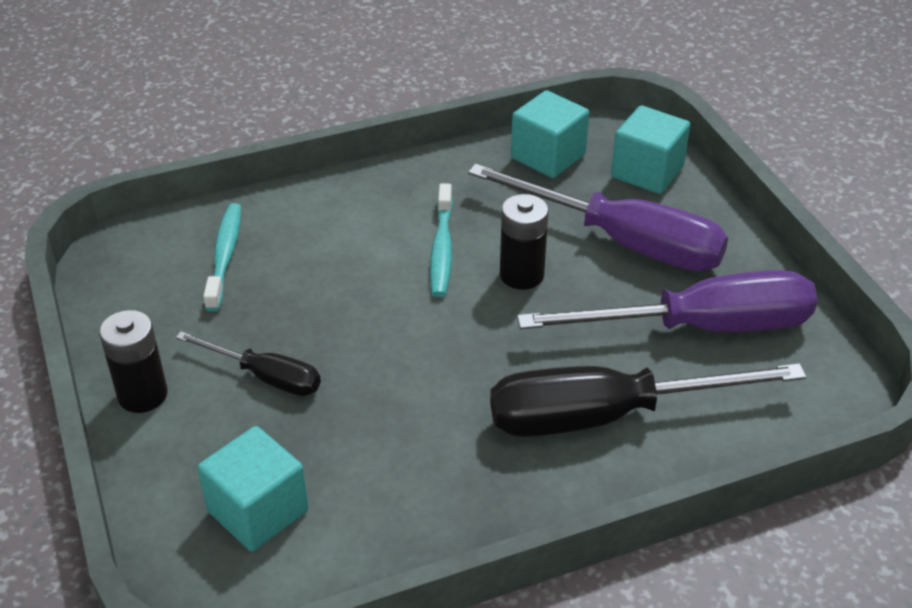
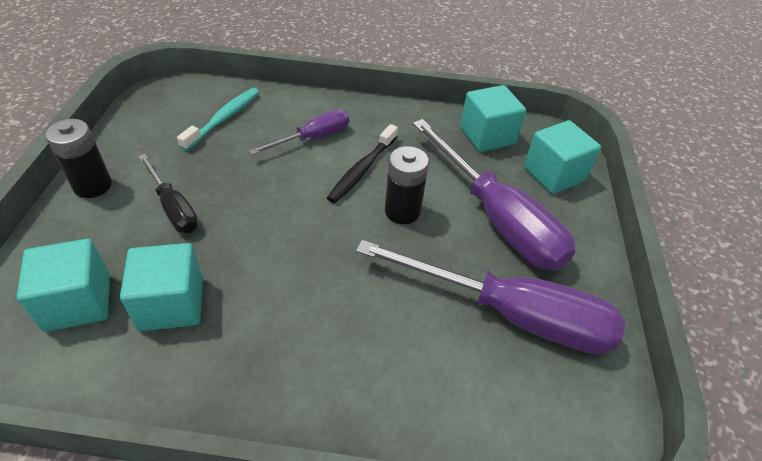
camera: 25 degrees right, 5 degrees up
(354, 236) = (313, 138): none -> purple screwdriver
(361, 467) = (171, 304): none -> turquoise cube
(442, 249) = (362, 170): turquoise toothbrush -> black toothbrush
(606, 416) = (379, 353): black screwdriver -> none

